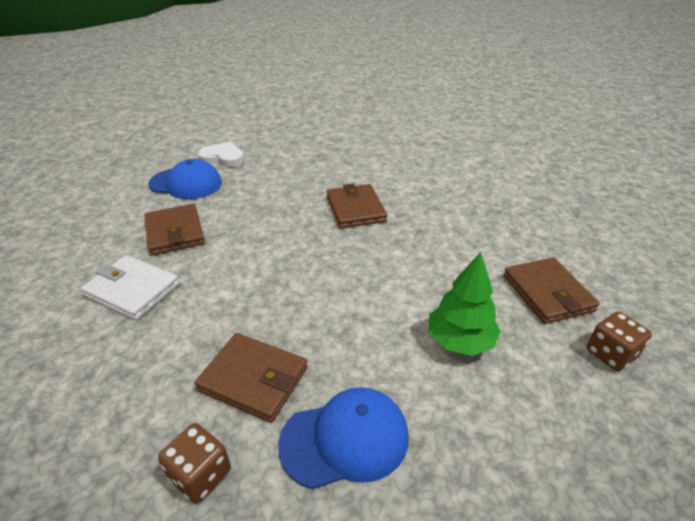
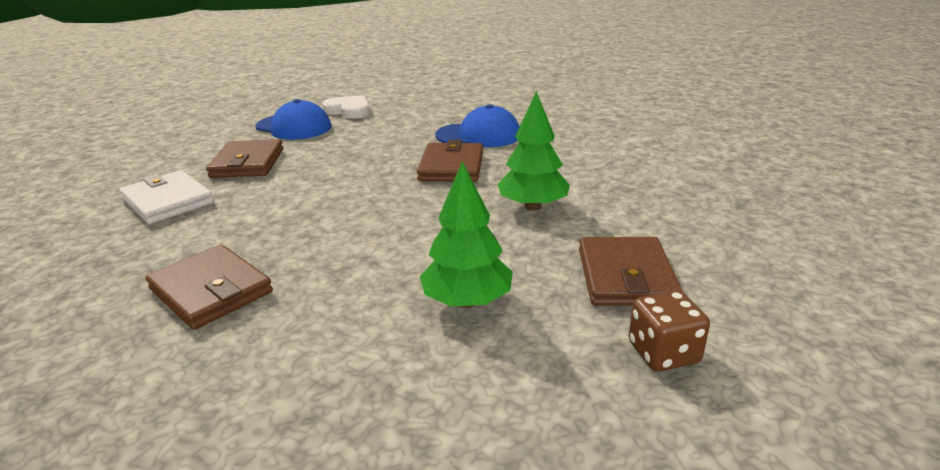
camera: 20 degrees right, 10 degrees down
(200, 474) = (89, 356): brown dice -> none
(345, 439) = (254, 362): blue cap -> blue cap (478, 135)
(444, 240) = (533, 206): none -> green tree

